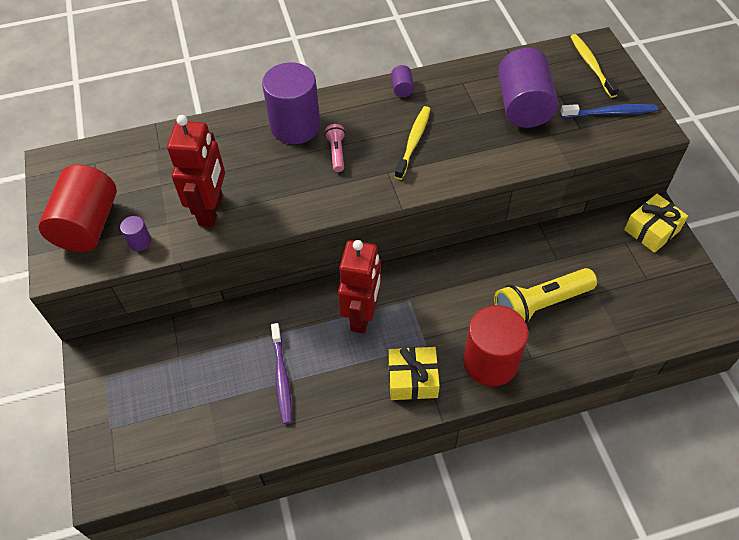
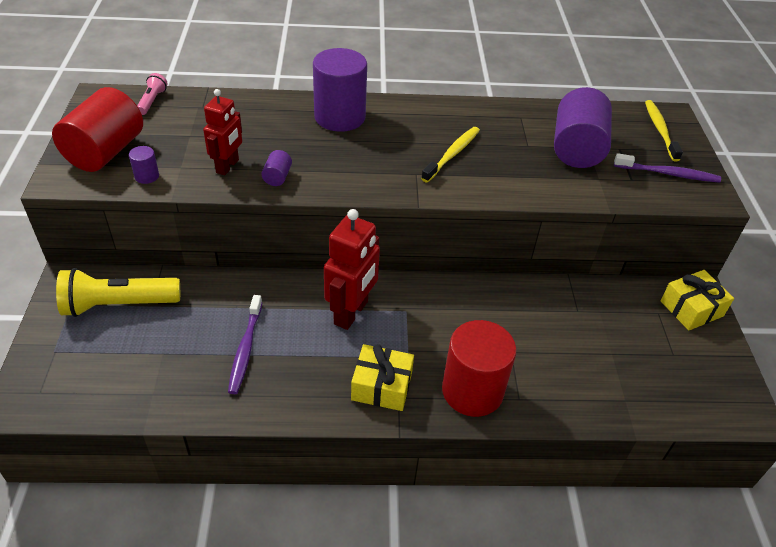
camera: 10 degrees right, 10 degrees down
(211, 210) = (228, 166): red robot -> red robot, size x0.66
(336, 153) = (371, 146): pink flashlight -> pink flashlight (152, 101)
(402, 88) = (457, 109): purple cylinder -> purple cylinder (277, 177)
(540, 305) = (545, 350): yellow flashlight -> yellow flashlight (118, 305)
(610, 113) = (668, 174): blue toothbrush -> purple toothbrush

